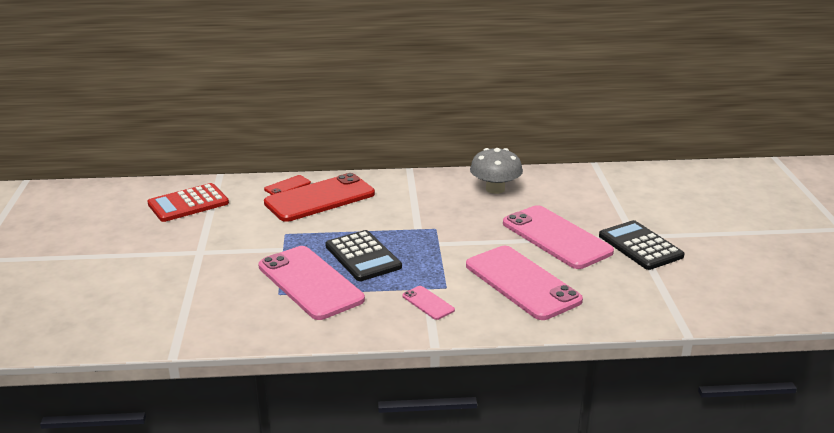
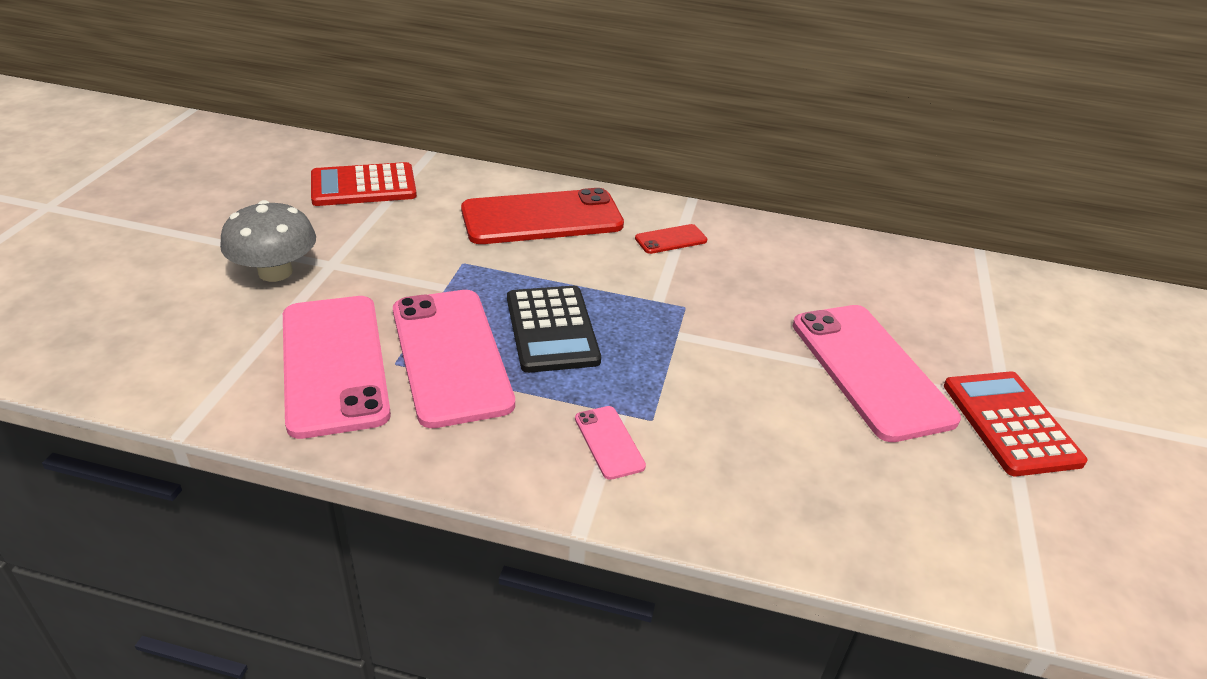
camera: 15 degrees right, 10 degrees up
(287, 186) = (508, 189): red phone -> red phone (671, 239)
(495, 189) = (805, 260): grey mushroom -> grey mushroom (275, 272)
(522, 283) = (780, 444): pink phone -> pink phone (334, 364)
(640, 246) = (1010, 423): black calculator -> red calculator

